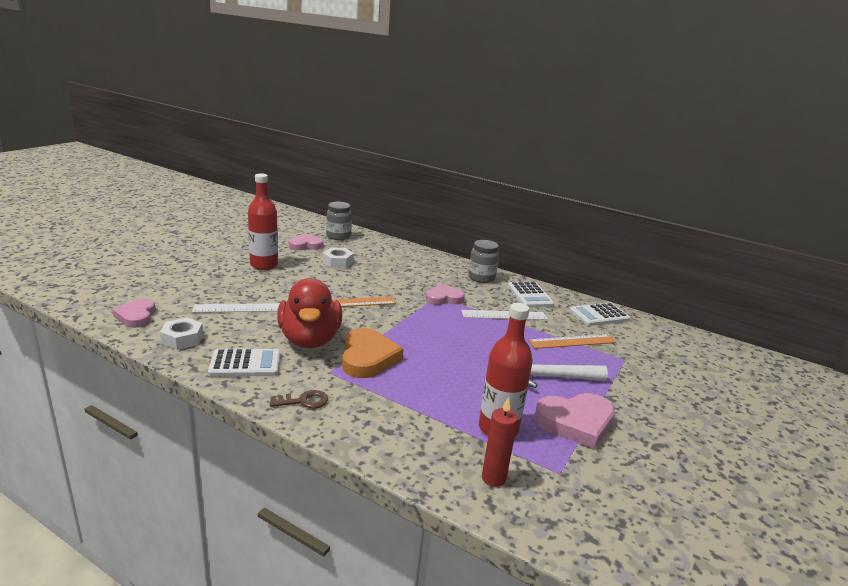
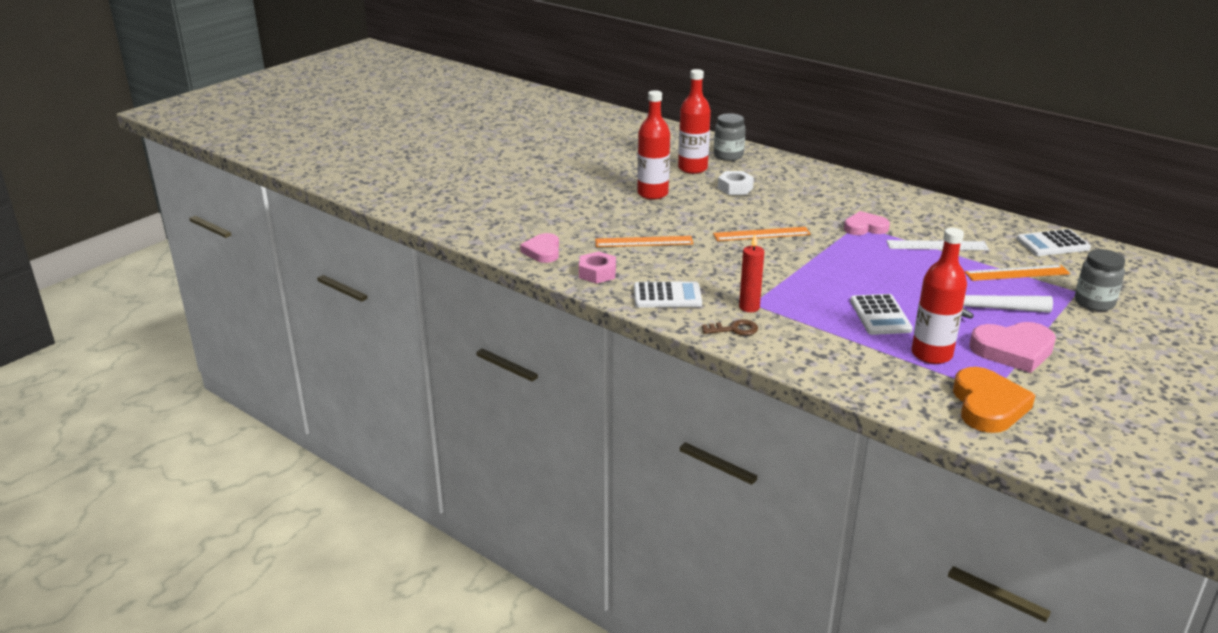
camera: 10 degrees right, 5 degrees up
(182, 339) = (597, 273): white nut -> pink nut
(240, 308) = (644, 242): white ruler -> orange ruler
(305, 245) = (692, 168): pink heart -> red bottle
(310, 340) = (725, 273): red duck -> none
(368, 357) = (789, 290): orange heart -> orange heart (988, 406)
(481, 278) = (908, 203): grey jar -> grey jar (1094, 303)
(493, 478) = (927, 394): red candle -> red candle (749, 307)
(530, 295) = (968, 222): white calculator -> white calculator (880, 315)

